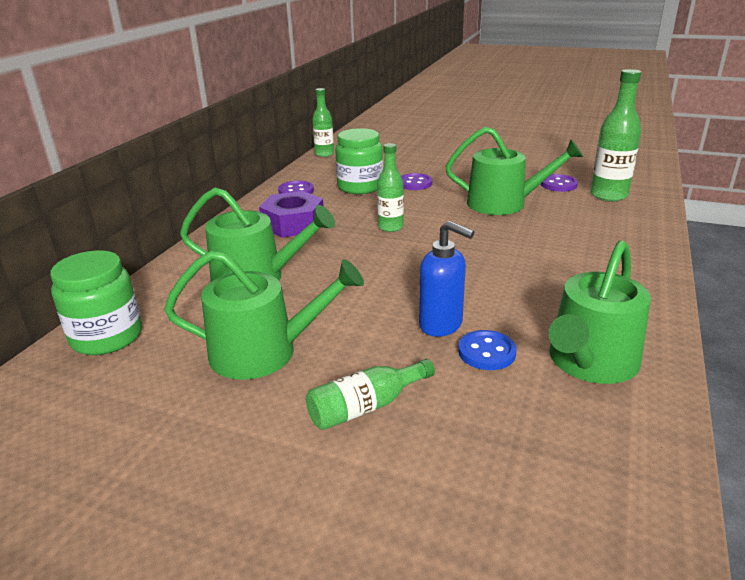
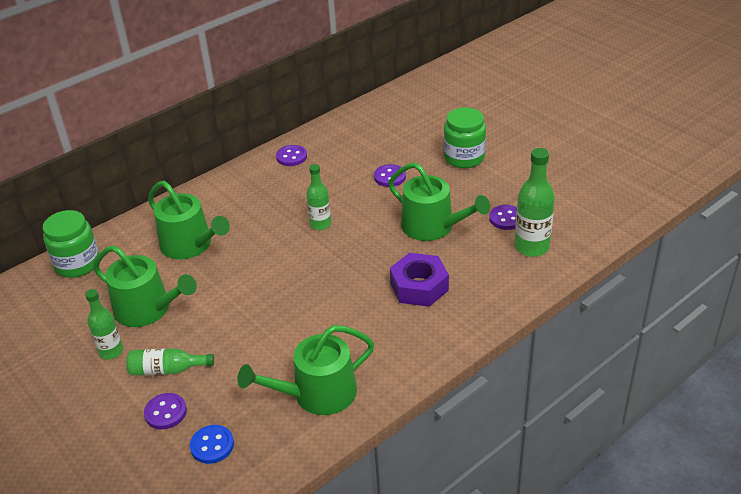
camera: 30 degrees right, 10 degrees up
(293, 223) = (258, 196): purple nut -> purple nut (419, 287)
(324, 154) = (356, 111): green bottle -> green bottle (111, 351)
(360, 187) = (343, 167): green jar -> green jar (464, 158)
(423, 458) = (165, 412): none -> purple button
(441, 325) = (262, 329): blue soap dispenser -> none
(486, 352) = (267, 361): blue button -> blue button (212, 445)

